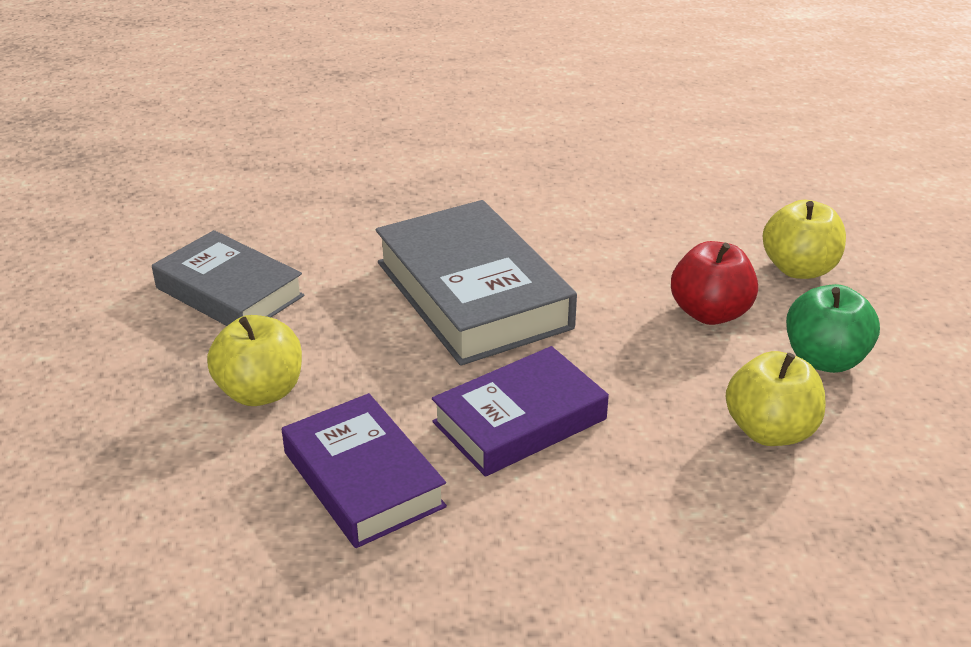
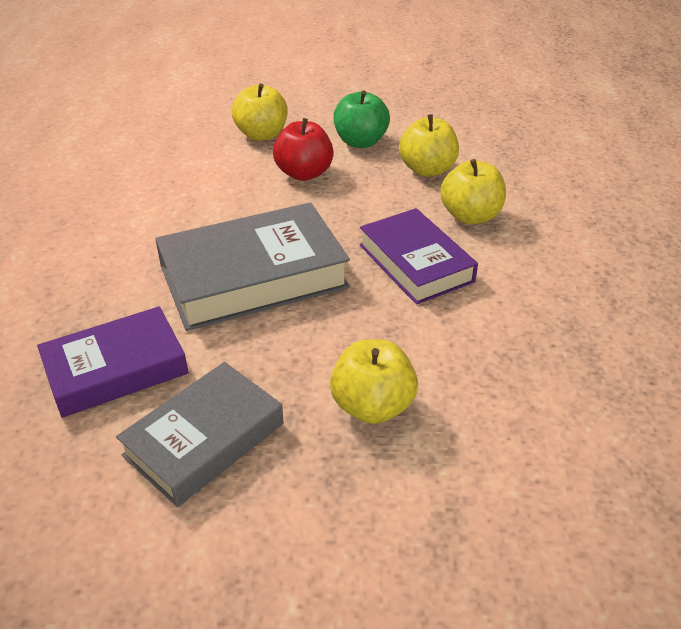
camera: 85 degrees left, 5 degrees up
(363, 479) = (482, 342): purple book -> purple book (116, 369)
(650, 477) = (470, 216): none -> yellow apple

